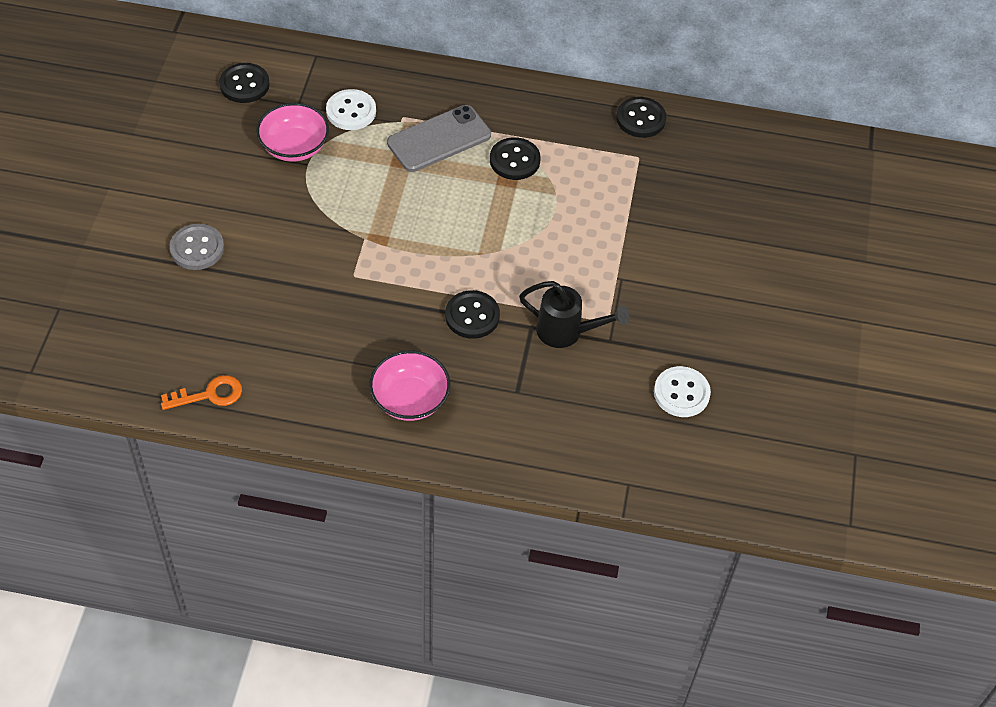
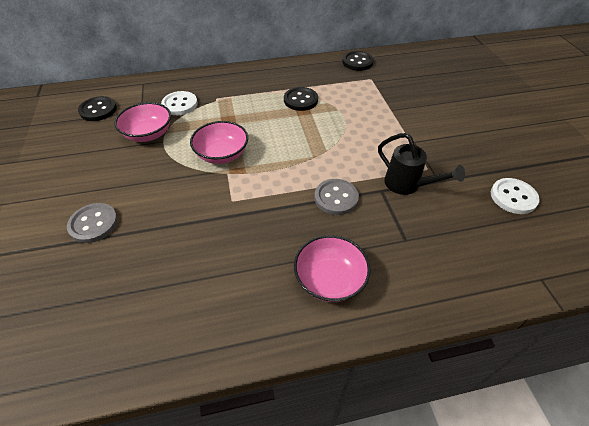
camera: 20 degrees left, 5 degrees down
(209, 395) = (146, 351): orange key -> none
(370, 210) = (222, 154): none -> pink bowl
(439, 139) = (246, 103): grey phone -> none
(472, 316) = (336, 198): black button -> grey button
(567, 332) = (408, 185): black watering can -> black watering can turned 45 degrees clockwise

